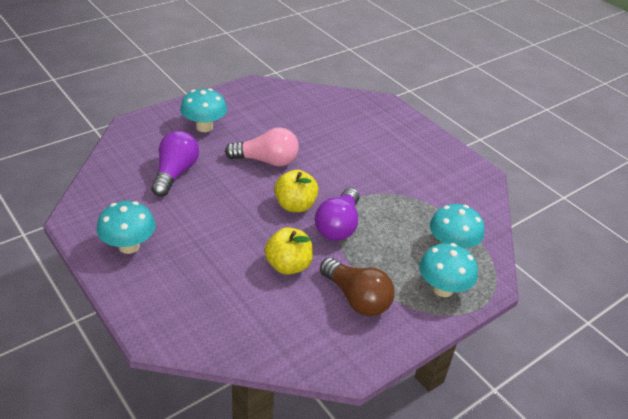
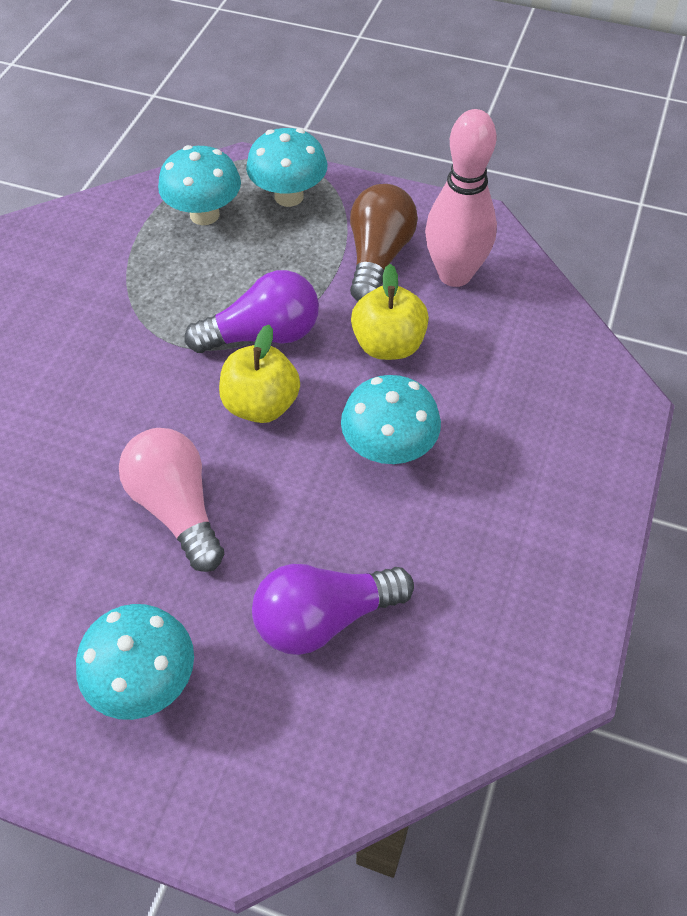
camera: 120 degrees left, 15 degrees up
(129, 246) = (534, 544): turquoise mushroom -> turquoise mushroom (389, 449)
(313, 324) = (455, 275): none -> pink bowling pin

